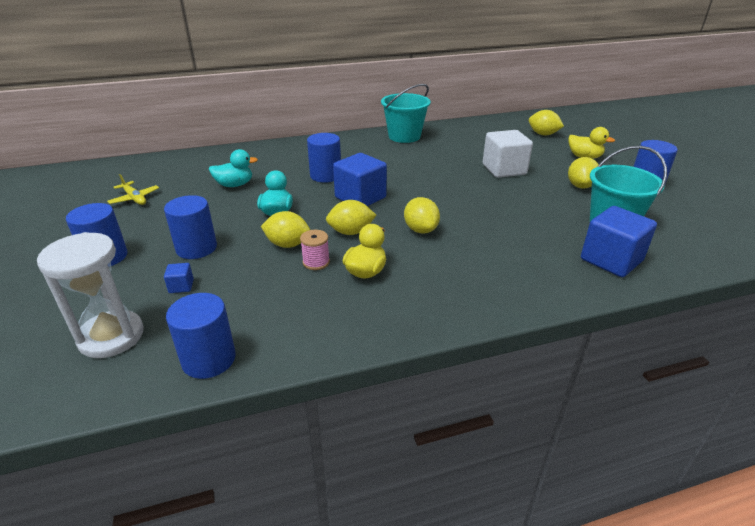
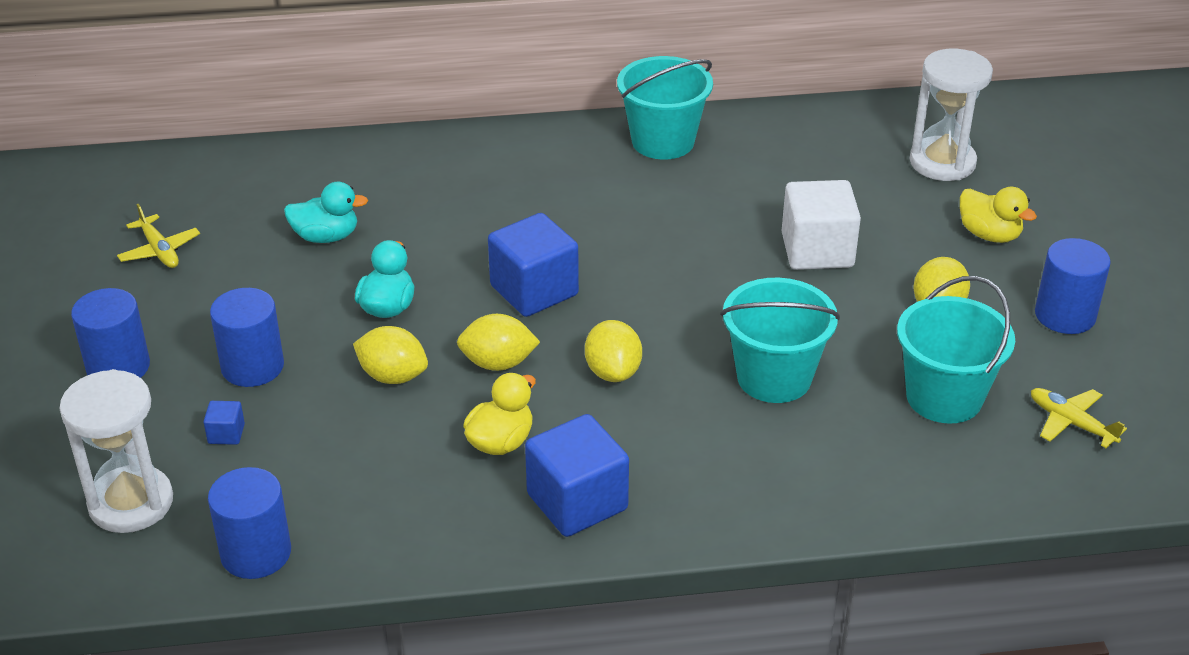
camera: 10 degrees right, 5 degrees up
(316, 262) = (429, 415): pink spool -> none
(325, 176) = (487, 231): blue cylinder -> none
(513, 223) = (774, 377): none -> turquoise bucket
(543, 134) = (942, 162): yellow lemon -> white hourglass
(611, 260) = (896, 468): blue cube -> blue cube (577, 502)
(688, 228) = (1071, 423): none -> yellow plane

